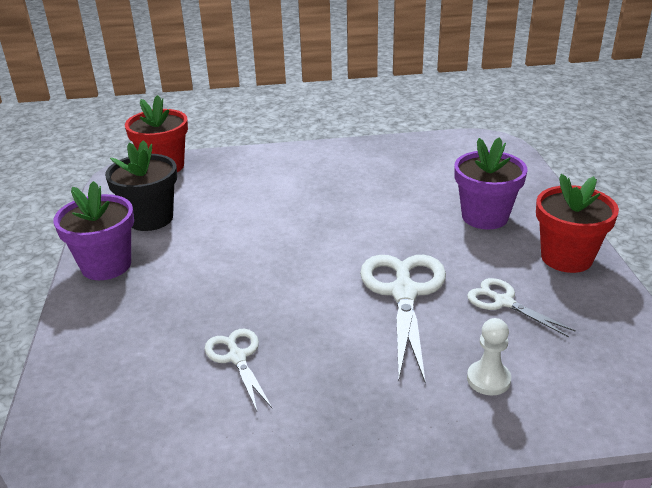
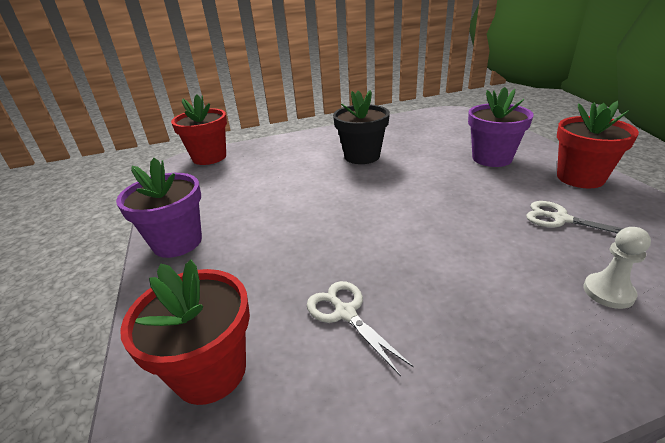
camera: 10 degrees left, 0 degrees up
(108, 383) = (210, 371): none -> red flower pot
(150, 218) = (209, 197): black flower pot -> black flower pot (362, 156)
(404, 293) = (469, 224): white scissors -> none

